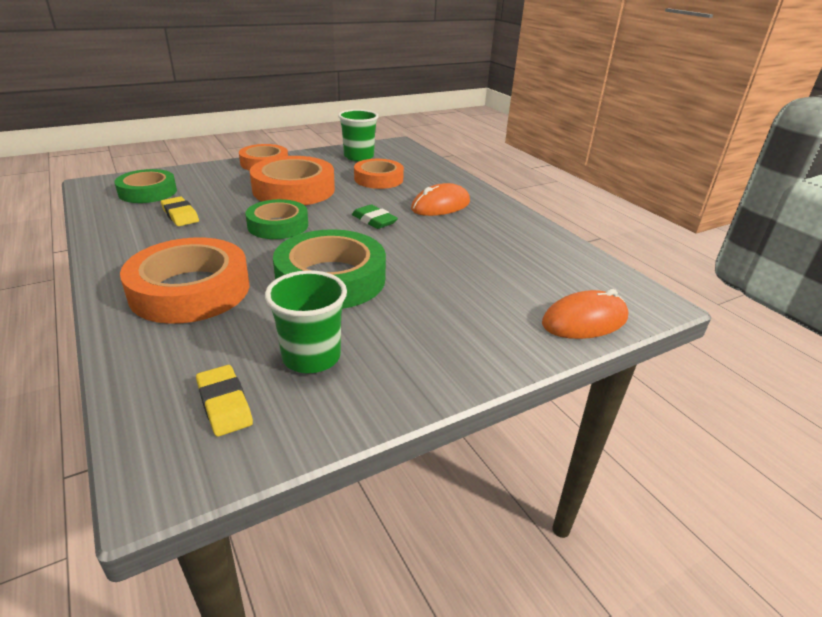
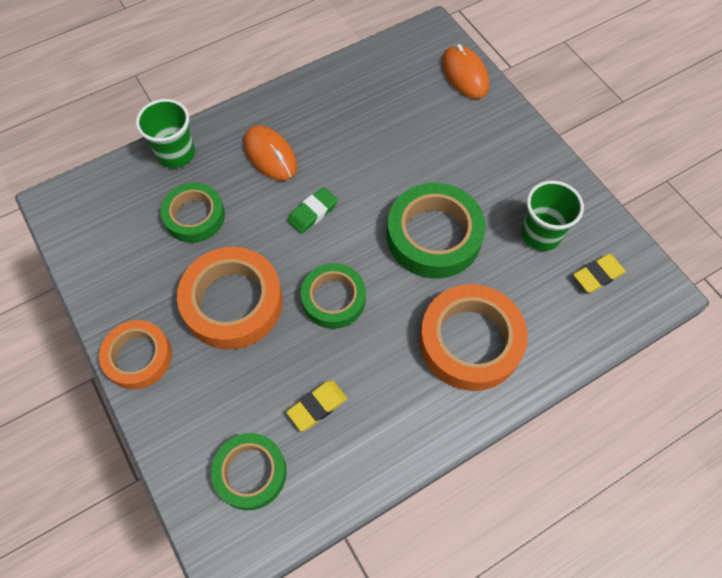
camera: 90 degrees left, 30 degrees up
(358, 157) = (112, 245): green cup -> green cup (176, 153)
(378, 179) = (194, 216): orange tape -> green tape

